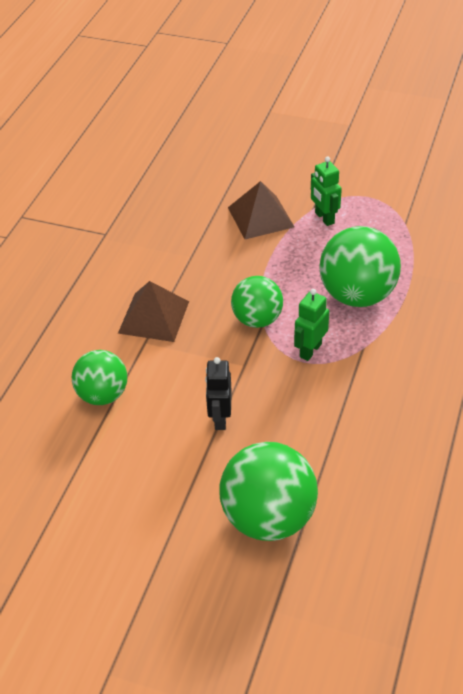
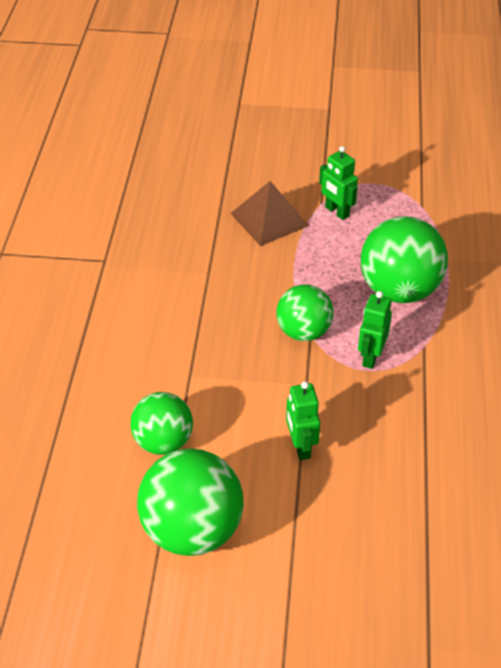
camera: 15 degrees left, 0 degrees up
(153, 317) = (190, 345): brown pyramid -> none
(220, 418) = (300, 446): black robot -> green robot
(268, 518) = (389, 547): green ball -> green ball (192, 530)

